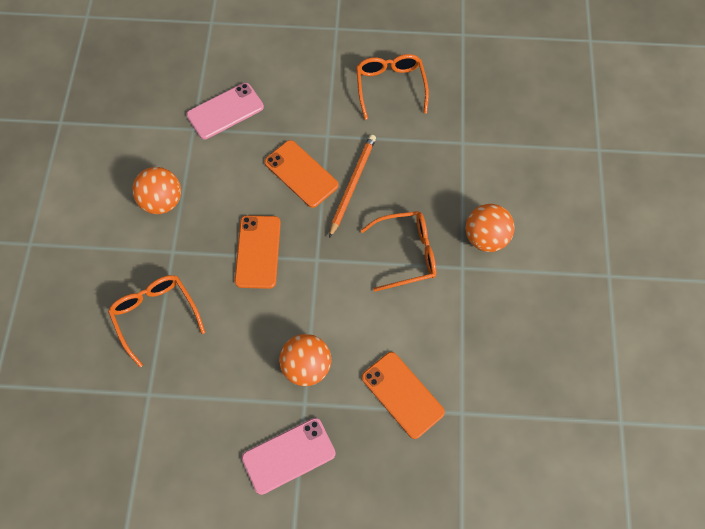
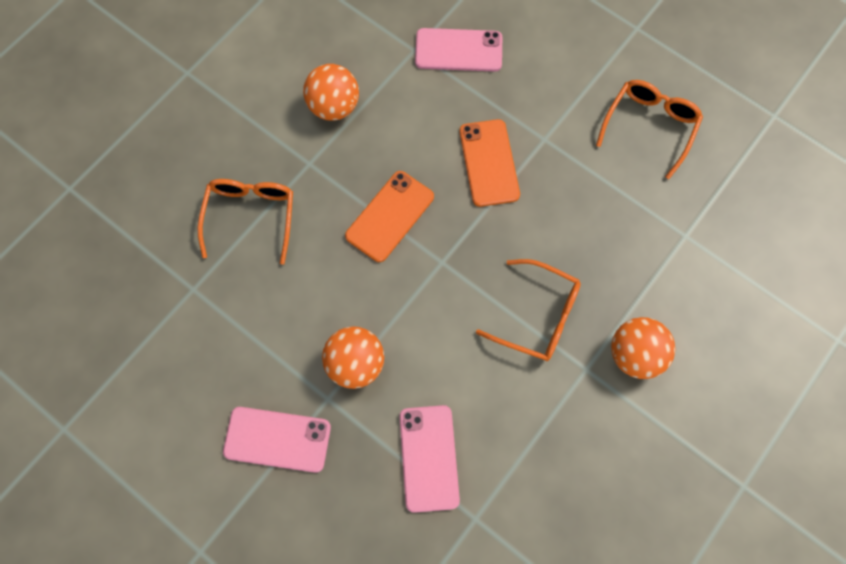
camera: 35 degrees right, 5 degrees up
(352, 184) = (534, 207): orange pencil -> none
(402, 395) = (428, 458): orange phone -> pink phone

